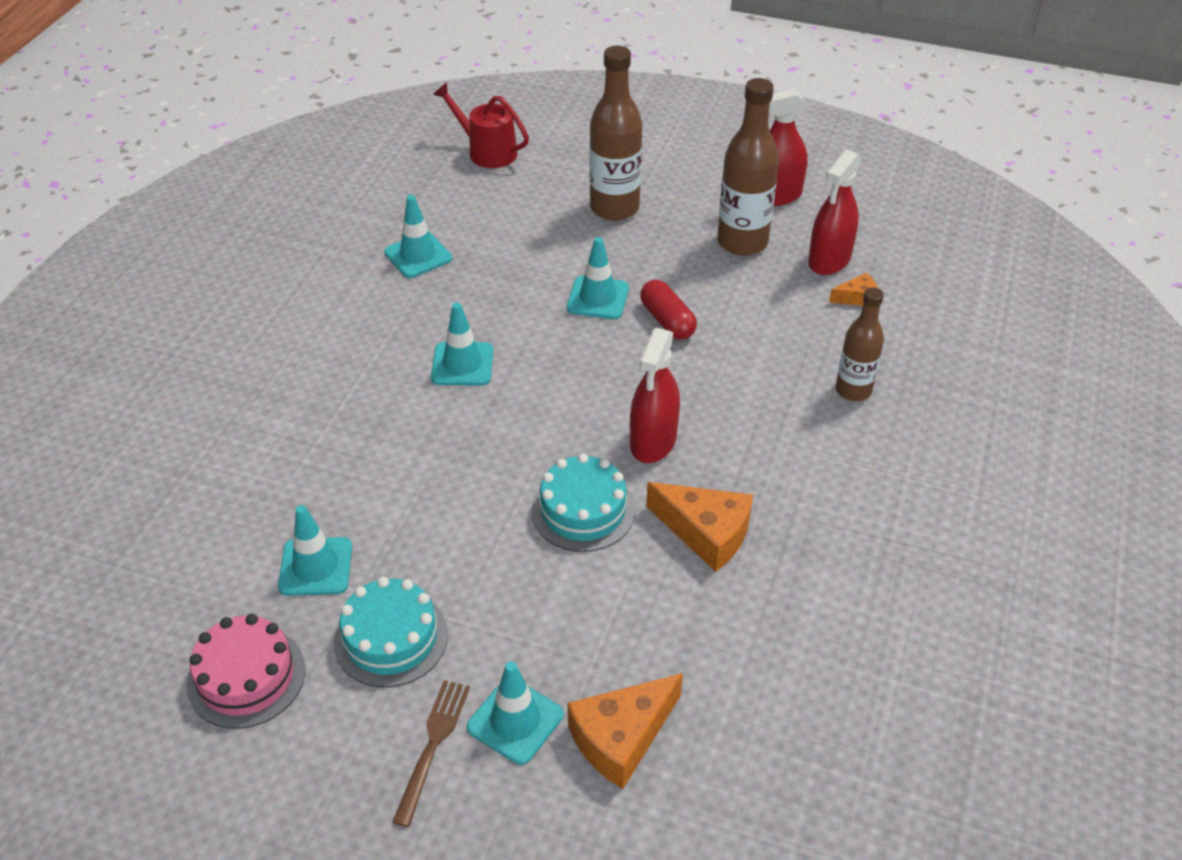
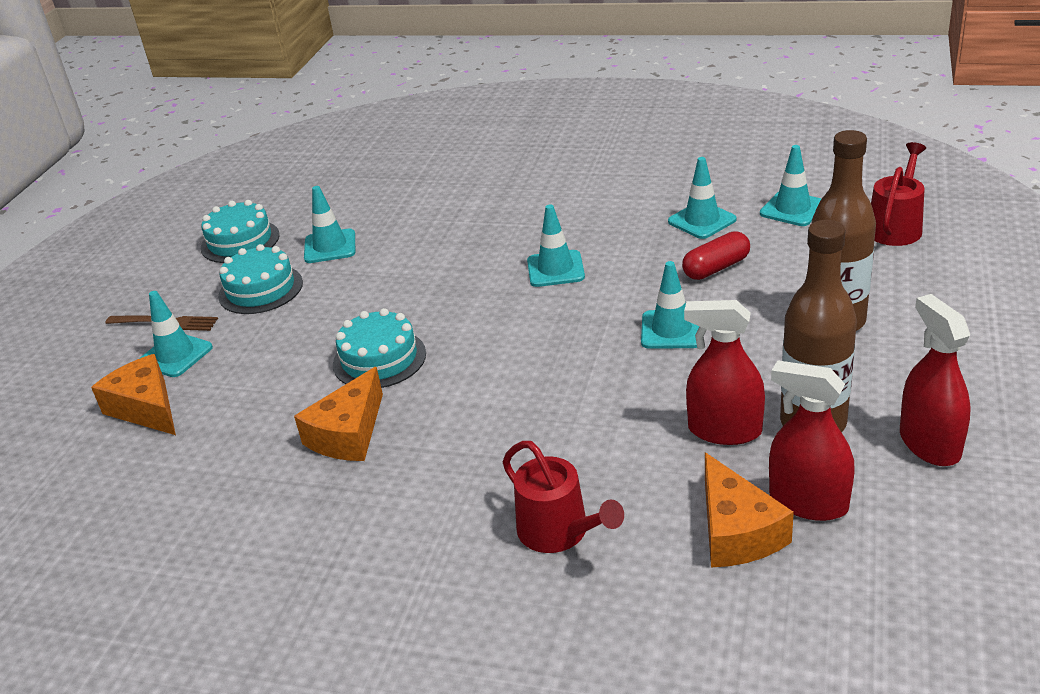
camera: 90 degrees right, 10 degrees down
(246, 676) = (240, 241): pink cake -> turquoise cake
(427, 199) = (792, 209): none -> turquoise traffic cone
(653, 441) = (466, 389): red spray bottle -> red spray bottle (724, 430)
(667, 321) = (648, 379): red capsule -> red capsule (716, 268)
(853, 390) = (559, 532): brown bottle -> red watering can
(857, 298) = (736, 531): orange cheese -> orange cheese, size x1.89

